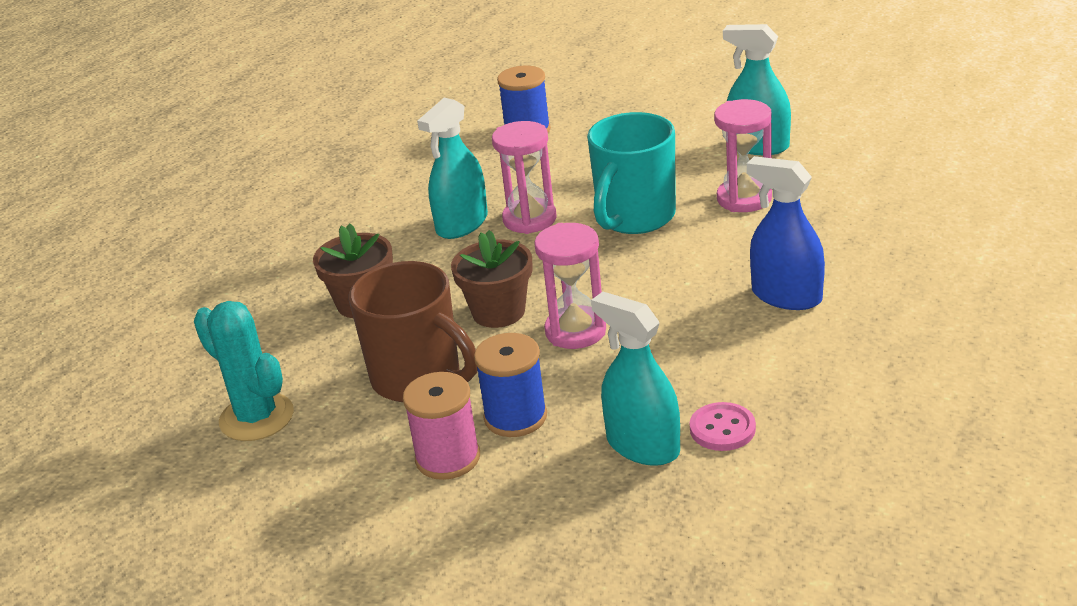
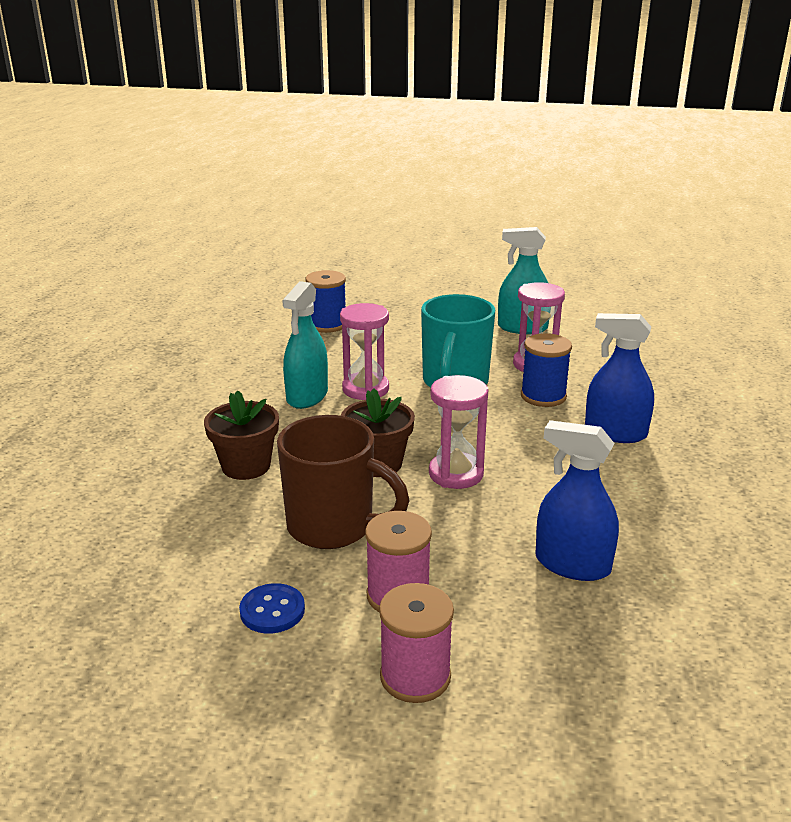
camera: 20 degrees left, 5 degrees down
(256, 417) = (184, 578): turquoise cactus -> none
(323, 459) = (272, 610): none -> blue button
(424, 539) = (415, 676): none -> pink spool
(515, 417) = (442, 551): blue spool -> blue spool (543, 396)
(642, 446) = (572, 564): turquoise spray bottle -> blue spray bottle
(722, 429) = (632, 543): pink button -> none

